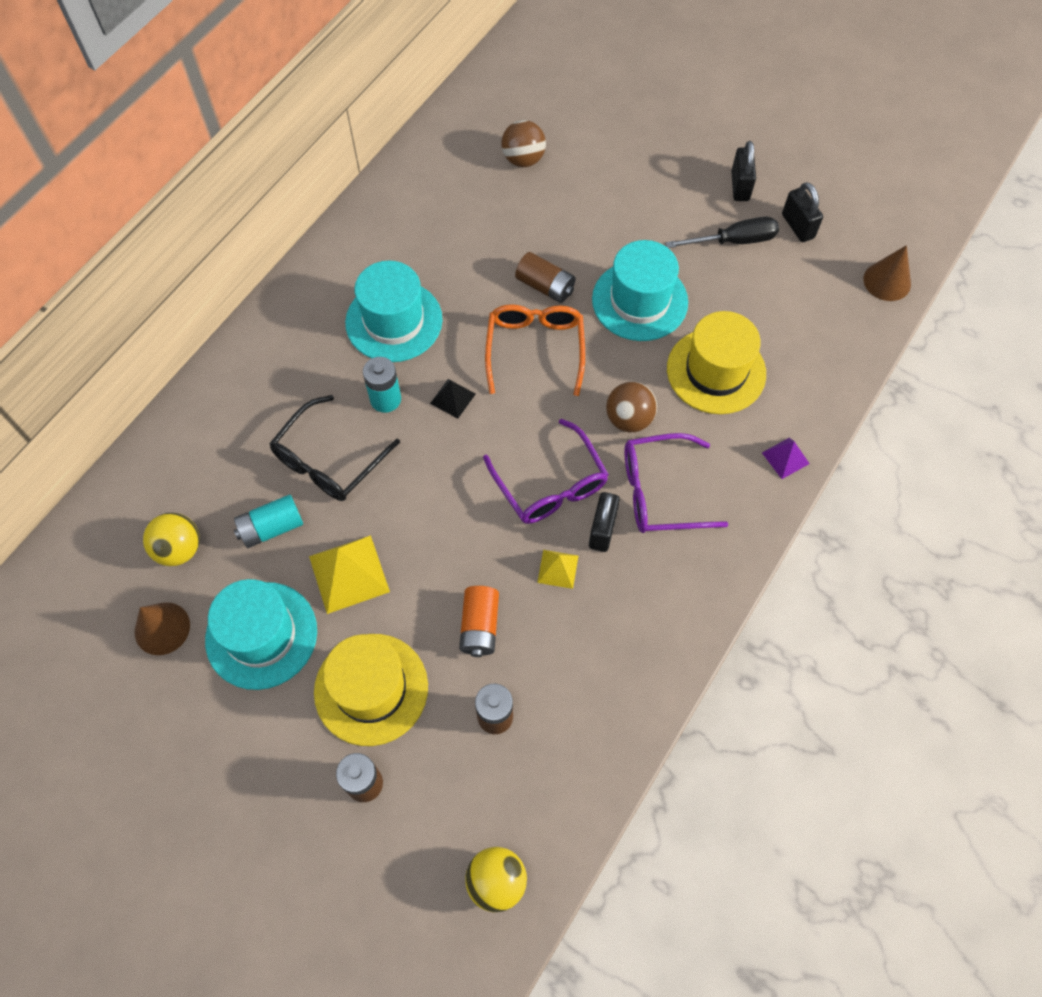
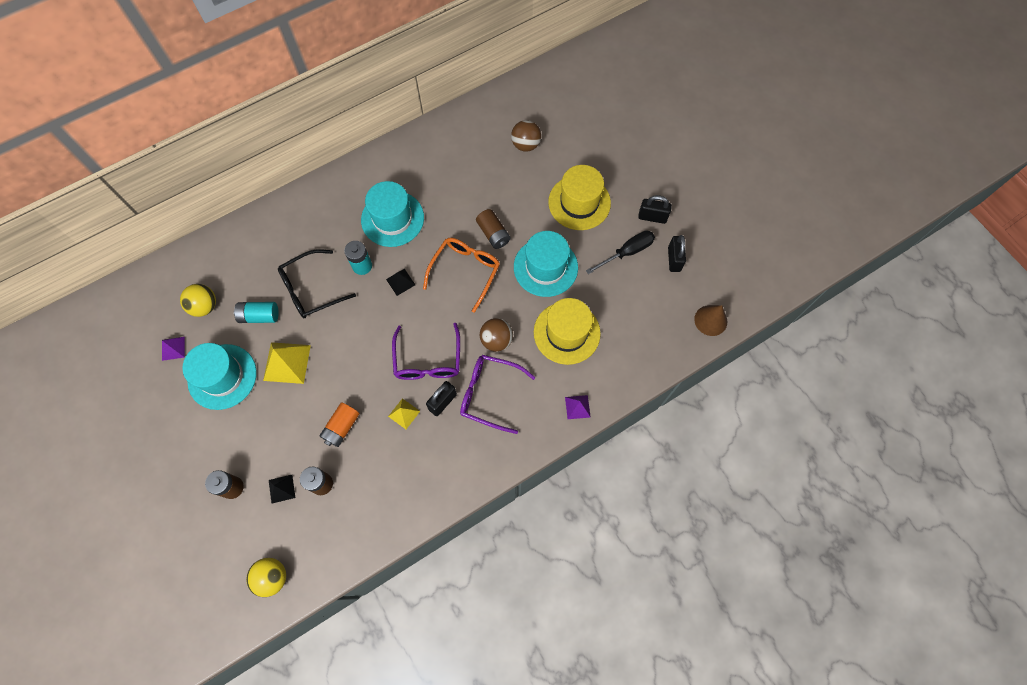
camera: 25 degrees right, 5 degrees up
(162, 628) = (173, 348): brown cone -> purple pyramid
(371, 689) = (264, 435): yellow hat -> yellow hat (579, 202)
(439, 750) = (281, 488): none -> black pyramid
(733, 241) = (627, 252): black screwdriver -> black screwdriver turned 45 degrees counterclockwise
(740, 186) = (652, 217): black padlock -> black padlock turned 75 degrees clockwise

